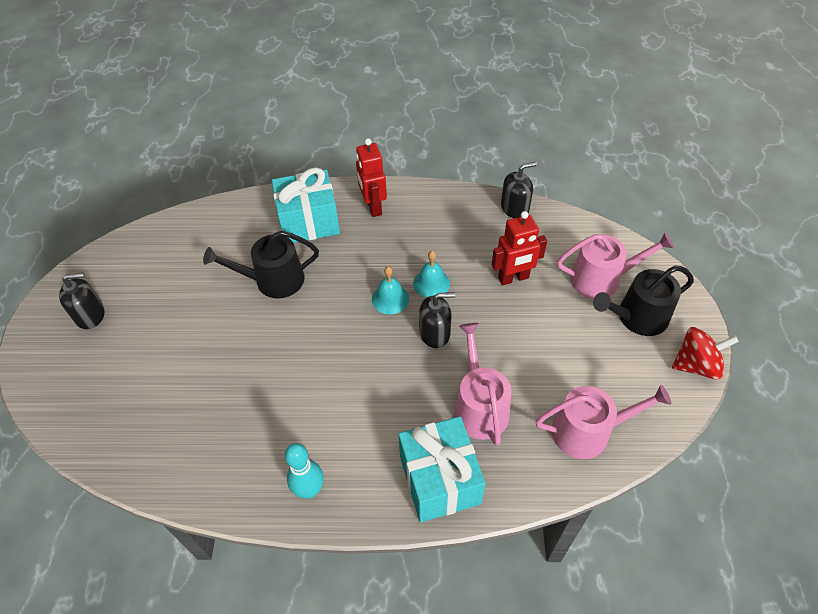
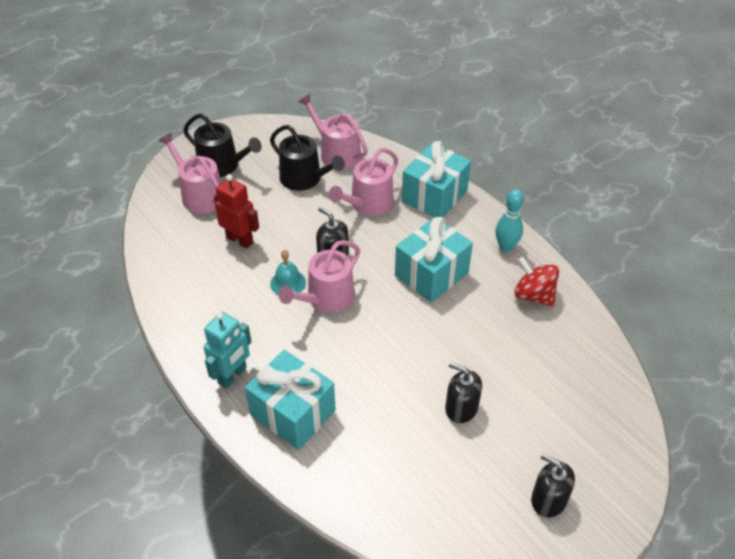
camera: 130 degrees left, 5 degrees down
(273, 280) = (381, 388): black watering can -> black watering can (305, 179)
(341, 394) = (431, 274): none -> turquoise gift
(373, 207) = (232, 375): red robot -> turquoise robot
(390, 299) = (326, 298): turquoise bell -> pink watering can
(515, 208) = (156, 276): black soap dispenser -> black soap dispenser (461, 408)
(696, 365) = (241, 129): red spinning top -> red spinning top (533, 295)

